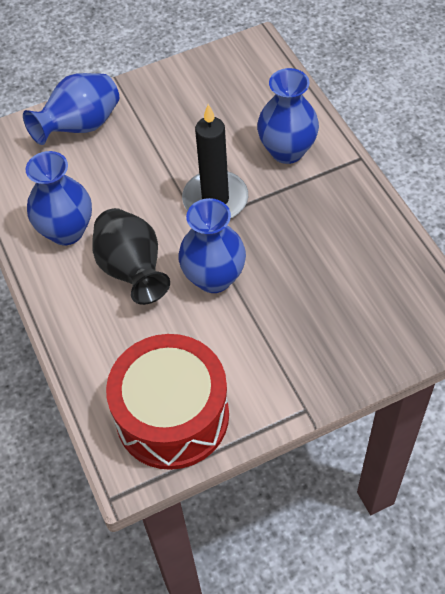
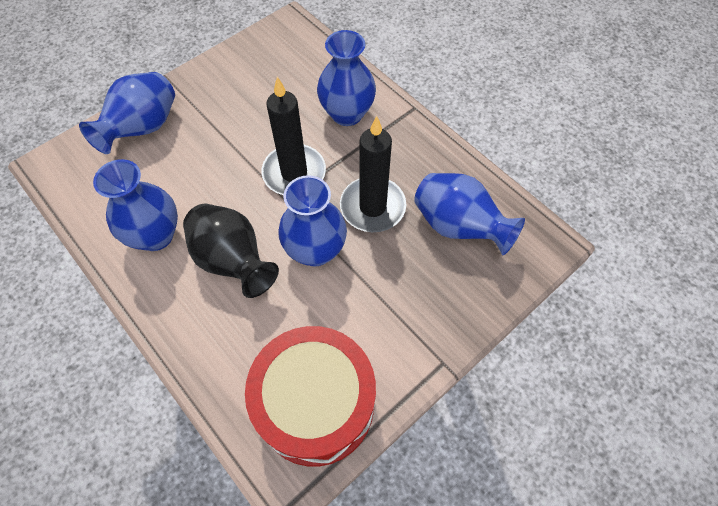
camera: 20 degrees left, 5 degrees up
(284, 249) = (372, 207): none -> black candle
(365, 286) = (458, 226): none -> blue vase

